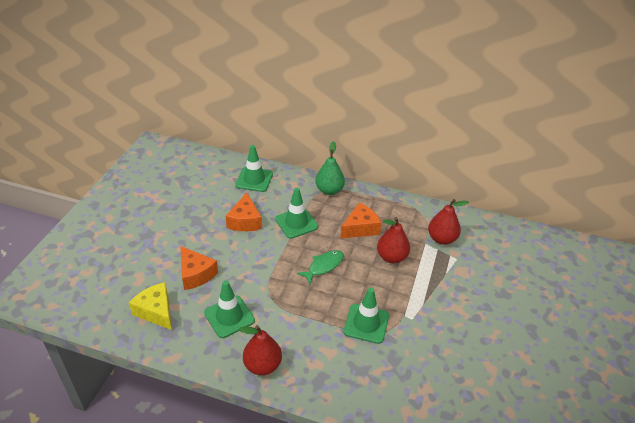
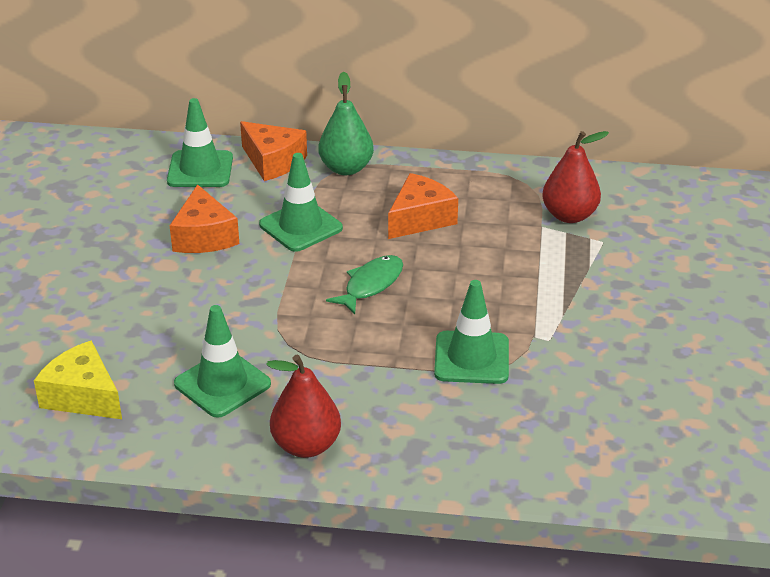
camera: 10 degrees left, 5 degrees down
(196, 274) = (138, 330): orange cheese -> orange cheese (273, 162)
(392, 257) = (489, 254): red pear -> none

